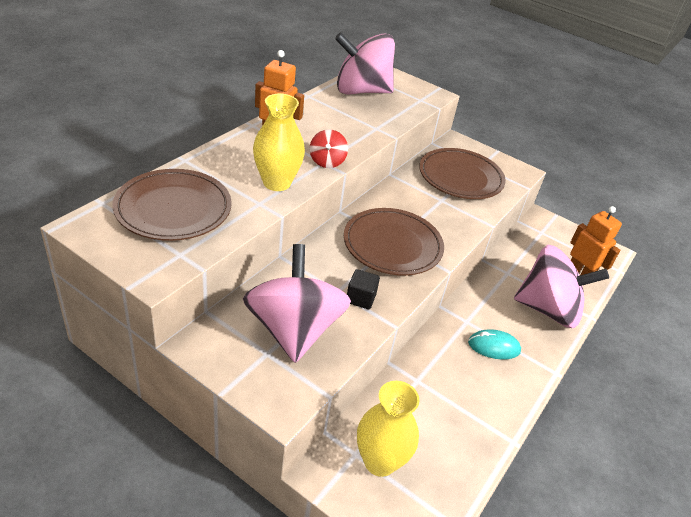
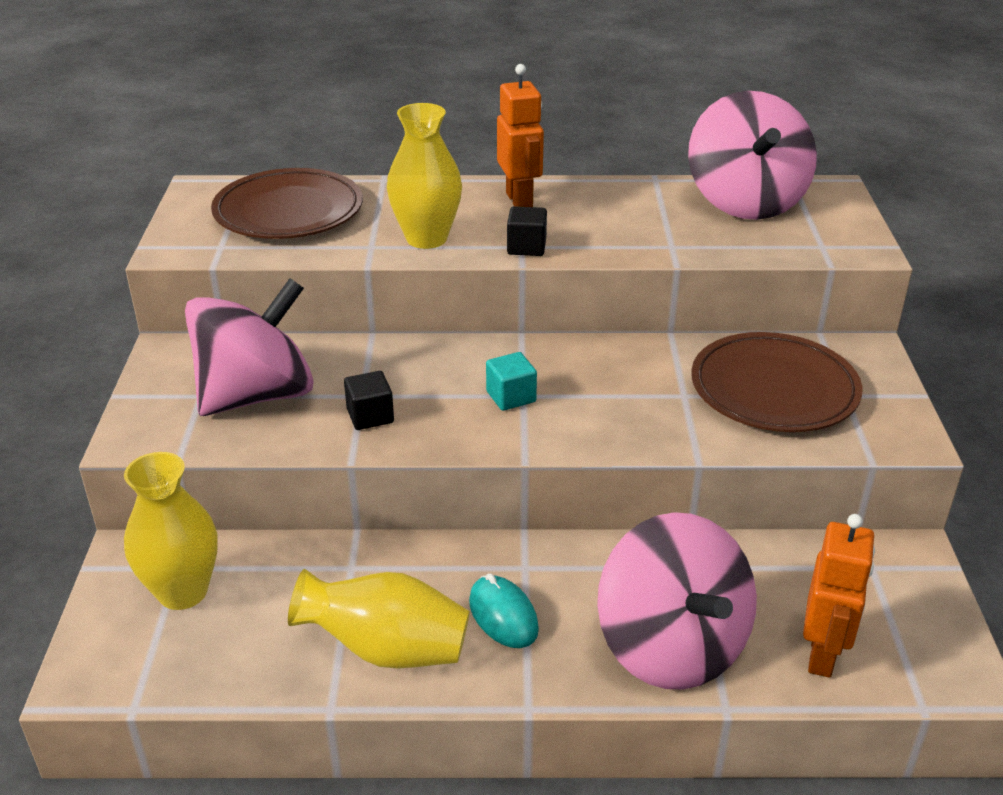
camera: 60 degrees right, 5 degrees down
(327, 161) = (526, 247): red spinning top -> black cube
(361, 91) = (745, 202): pink spinning top -> pink spinning top turned 150 degrees counterclockwise
(392, 245) = (511, 397): brown plate -> turquoise cube
(488, 399) = (387, 650): none -> yellow vase

